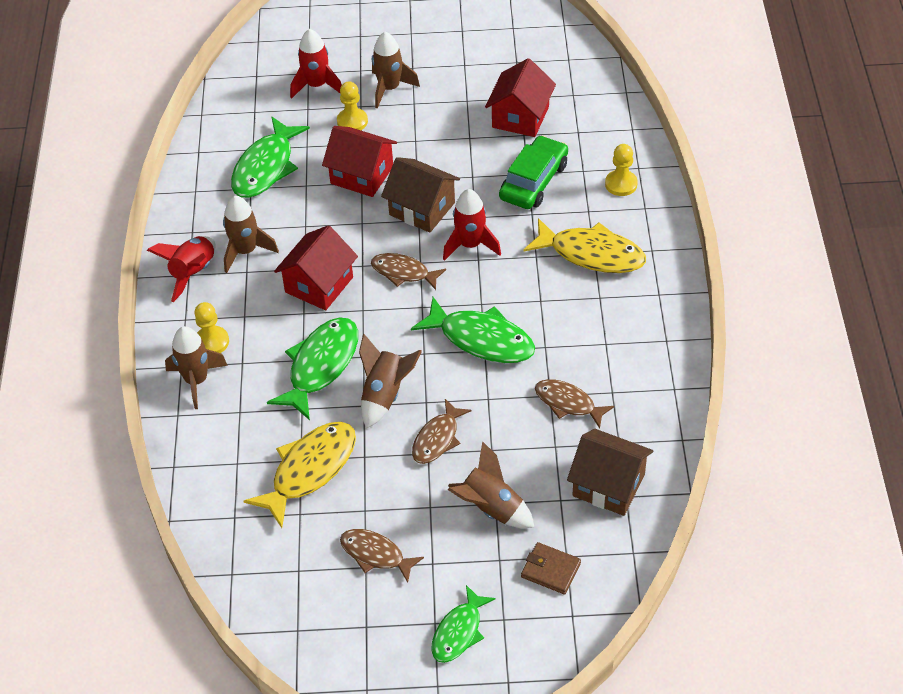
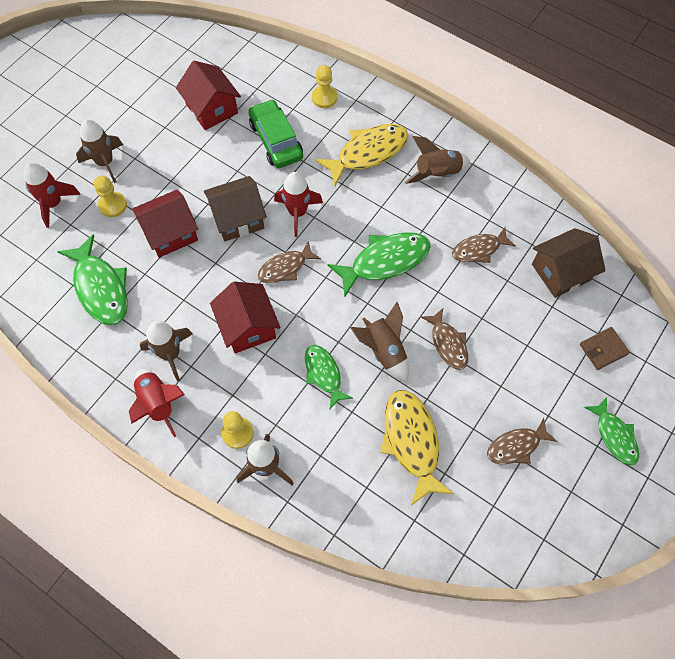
camera: 55 degrees left, 15 degrees up
(321, 366) = (324, 374): green fish -> green fish, size x0.62
(491, 508) = (529, 350): brown rocket -> brown rocket (437, 174)

